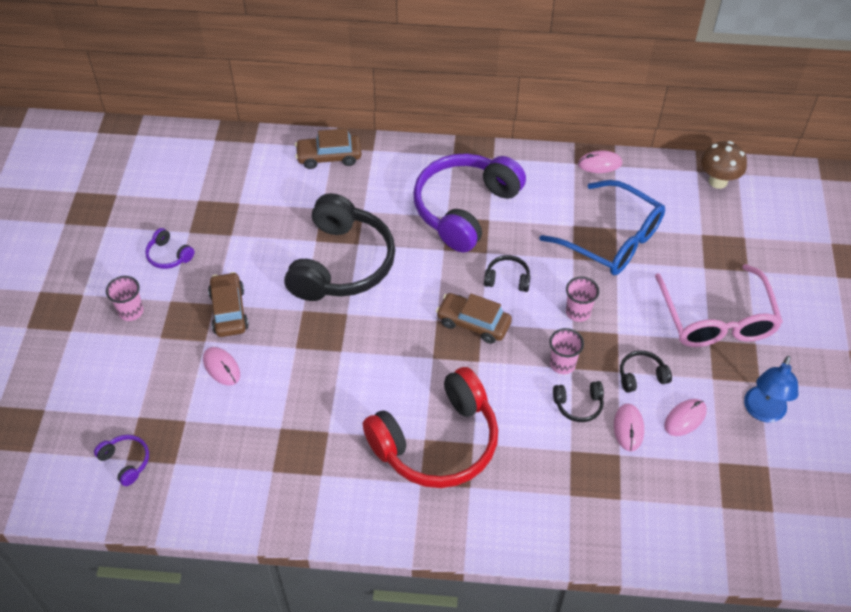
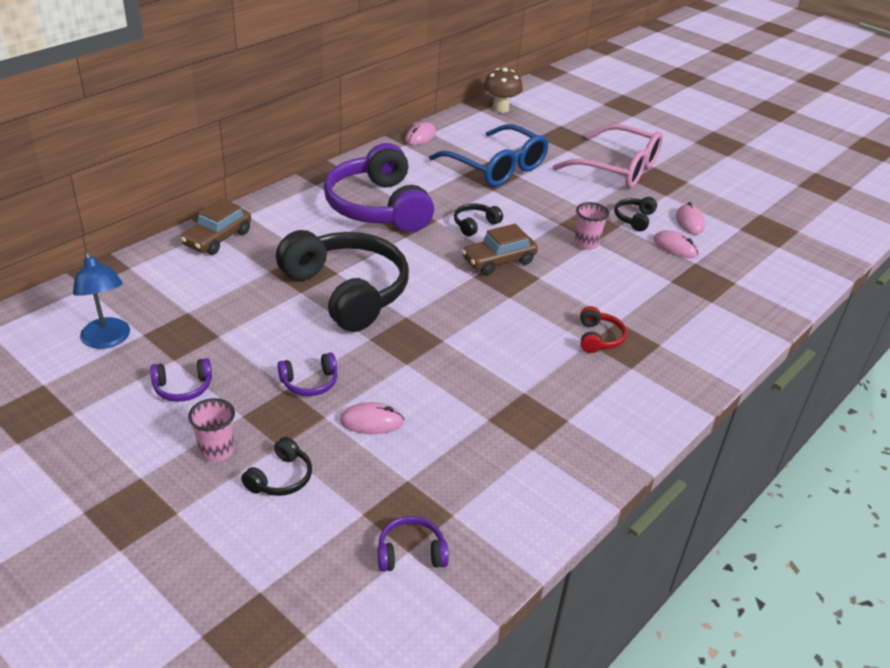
camera: 55 degrees left, 15 degrees down
(229, 311) = (310, 383): brown car -> purple headphones
(437, 442) = (599, 338): red headphones -> red headphones, size x0.41
(578, 312) = (546, 213): pink cup -> none
(578, 405) = (632, 256): black headphones -> black headphones (281, 478)
(612, 239) = (496, 167): blue glasses -> blue glasses turned 60 degrees clockwise
(762, 412) = (713, 193): blue lamp -> blue lamp (108, 340)

